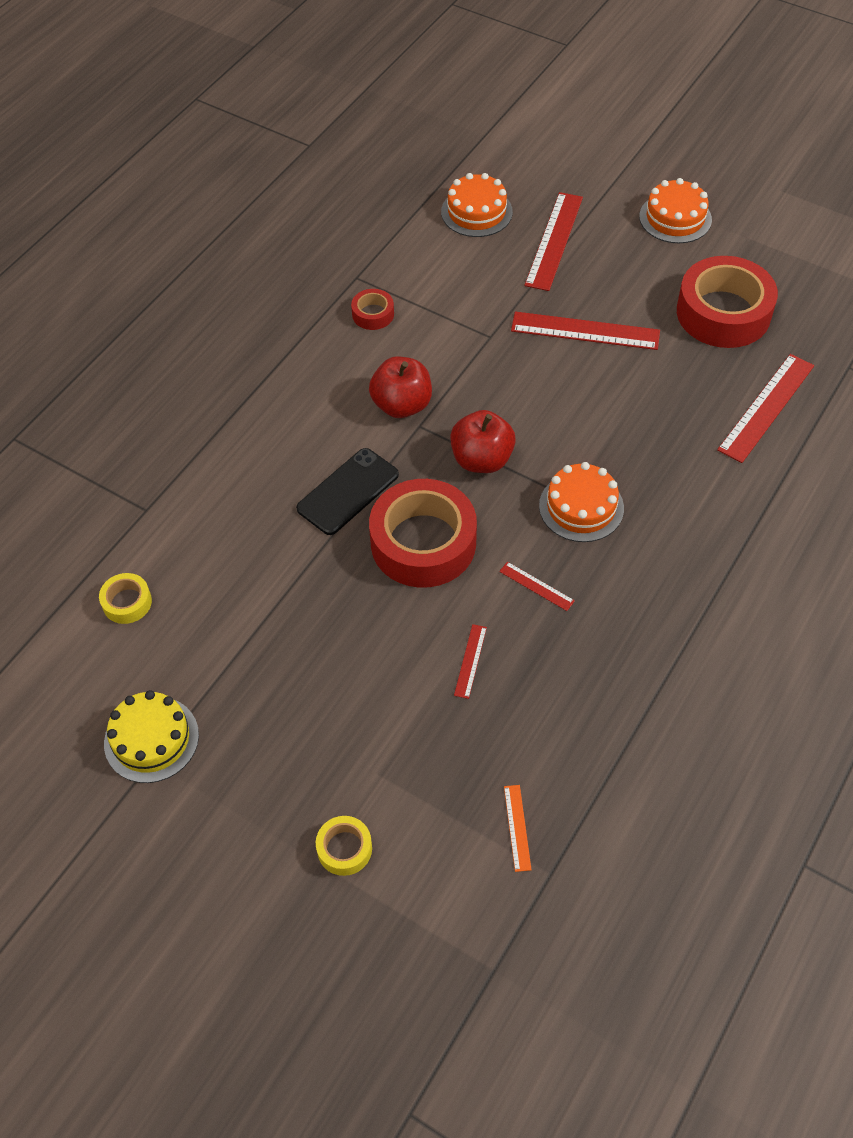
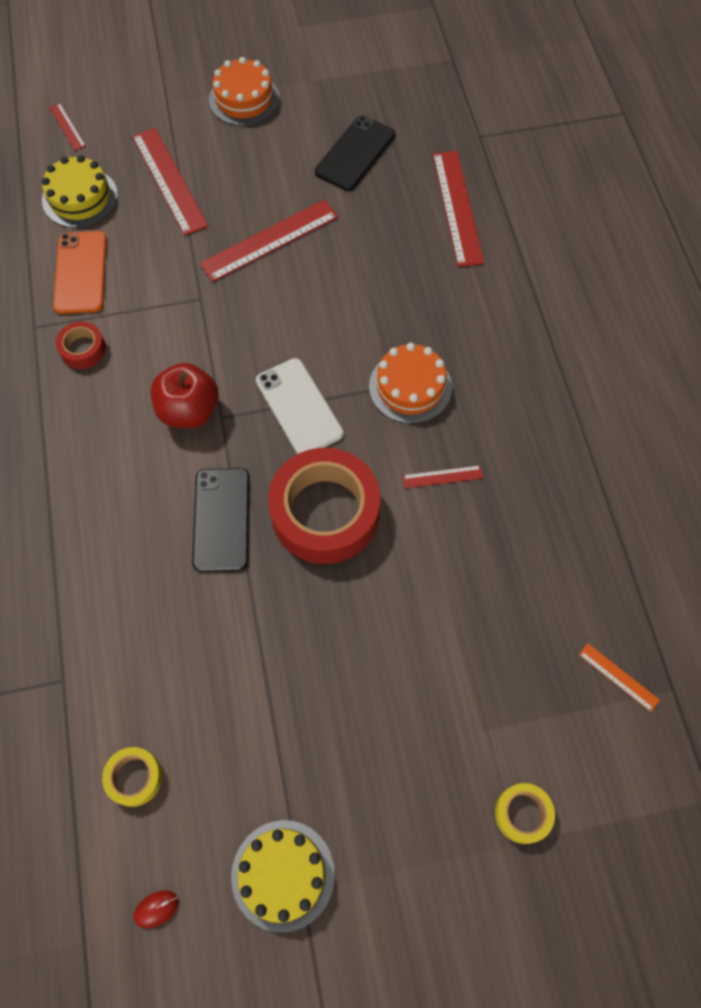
camera: 45 degrees left, 10 degrees up
(59, 688) = (156, 909): none -> red mouse
(424, 263) = (81, 272): none -> orange phone
(470, 661) = (457, 578): red ruler -> red ruler (67, 126)
(476, 212) = (80, 198): orange cake -> yellow cake
(481, 459) = (299, 407): red apple -> white phone
(723, 313) = (355, 153): red tape -> black phone

